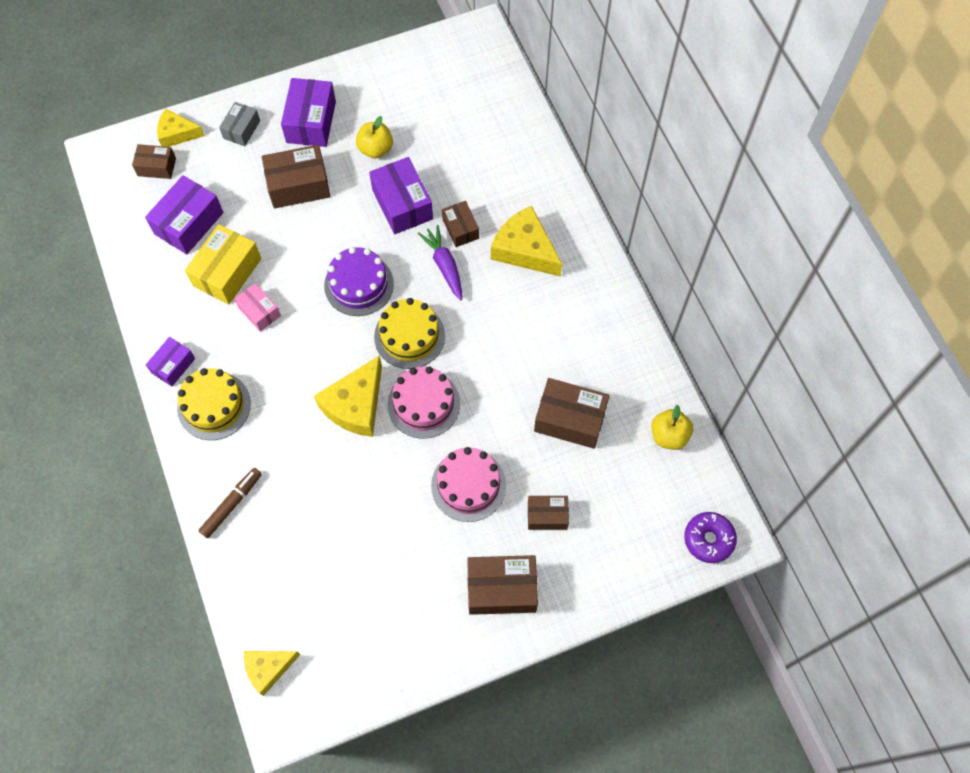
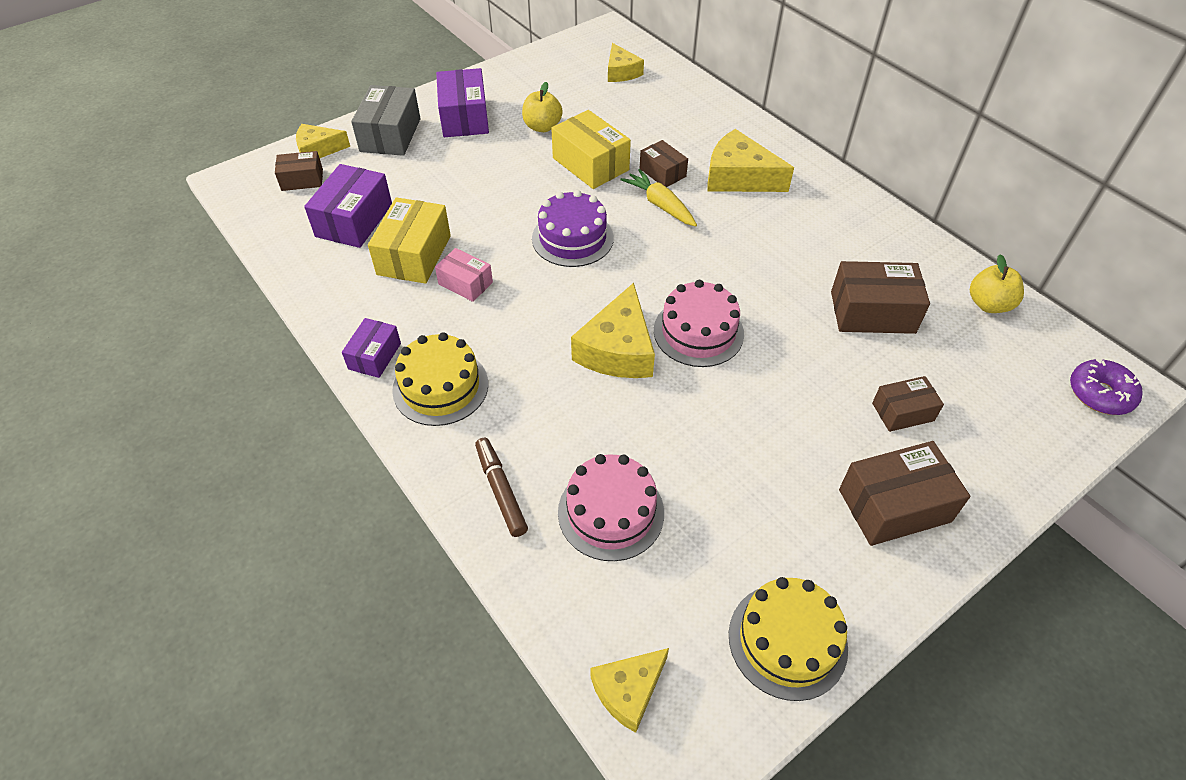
camera: 15 degrees left, 15 degrees down
(232, 504) = (500, 490): brown marker -> brown marker turned 45 degrees counterclockwise
(241, 129) = (390, 135): grey box -> grey box, size x1.66
(298, 185) = (470, 168): brown box -> none
(402, 204) = (590, 164): purple box -> yellow box
(409, 336) = (651, 272): yellow cake -> yellow cake (787, 640)
(444, 265) = (660, 205): purple carrot -> yellow carrot
(468, 485) = (792, 401): pink cake -> pink cake (611, 512)
(471, 93) = (621, 72): none -> yellow cheese

